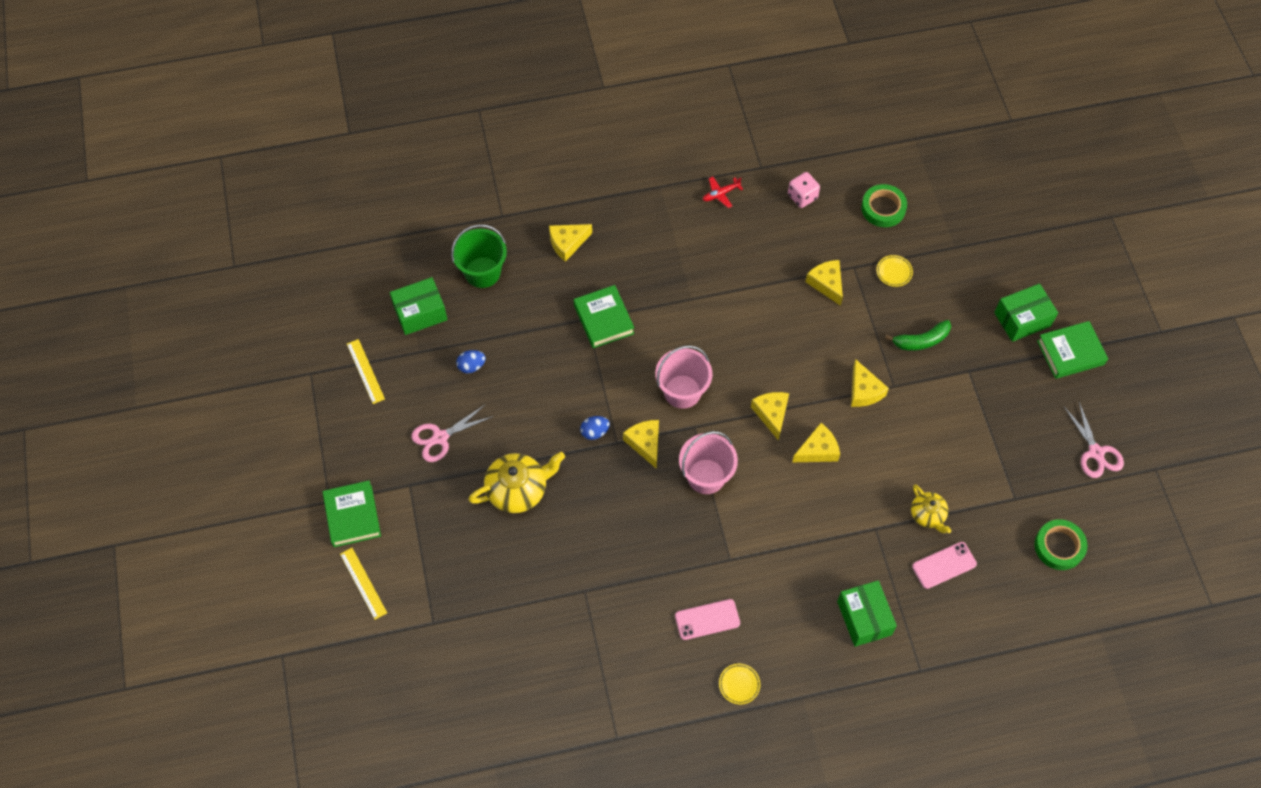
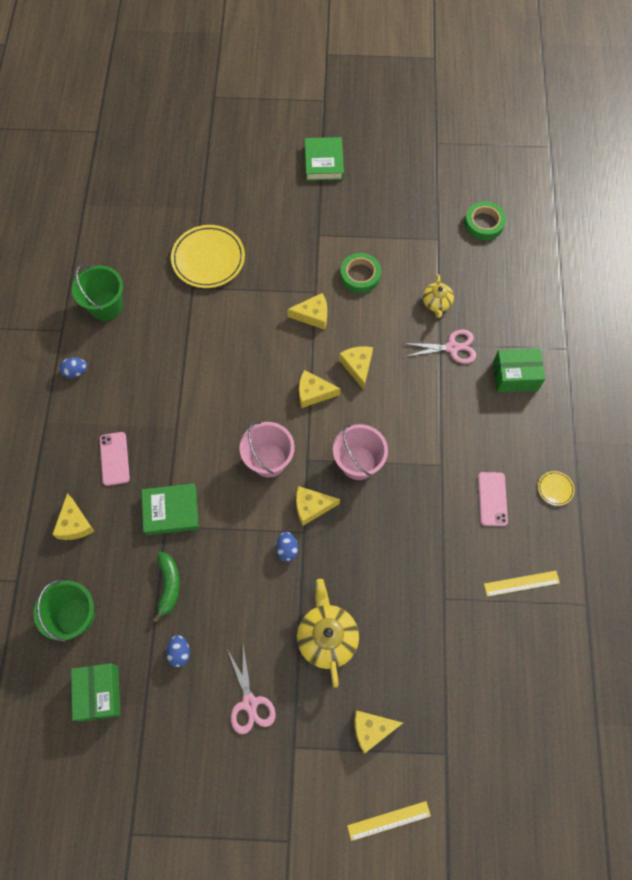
camera: 75 degrees left, 5 degrees up
(352, 516) = (312, 817): green book -> none
(365, 371) = (148, 769): yellow ruler -> yellow ruler (521, 583)
(720, 194) = (76, 372): red plane -> blue egg
(802, 196) = (106, 306): pink dice -> green bucket
(827, 284) = (201, 313): yellow cheese -> yellow cheese (371, 729)
(883, 208) = (143, 248): green tape -> green tape (360, 275)
(894, 272) = (208, 259): yellow plate -> yellow plate, size x2.29
(921, 341) = (280, 259): green banana -> green banana (169, 585)
(928, 515) = (436, 303): yellow teapot -> yellow teapot turned 105 degrees clockwise
(944, 565) = (482, 305): pink phone -> pink phone (114, 458)
(1022, 319) = (284, 184): green box -> none
(1096, 452) = (413, 174): pink scissors -> pink scissors (452, 347)

